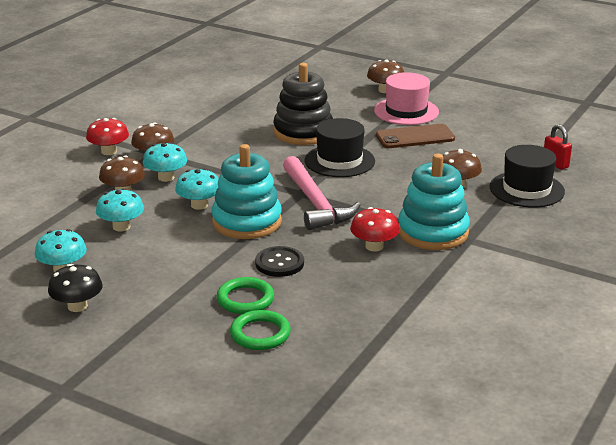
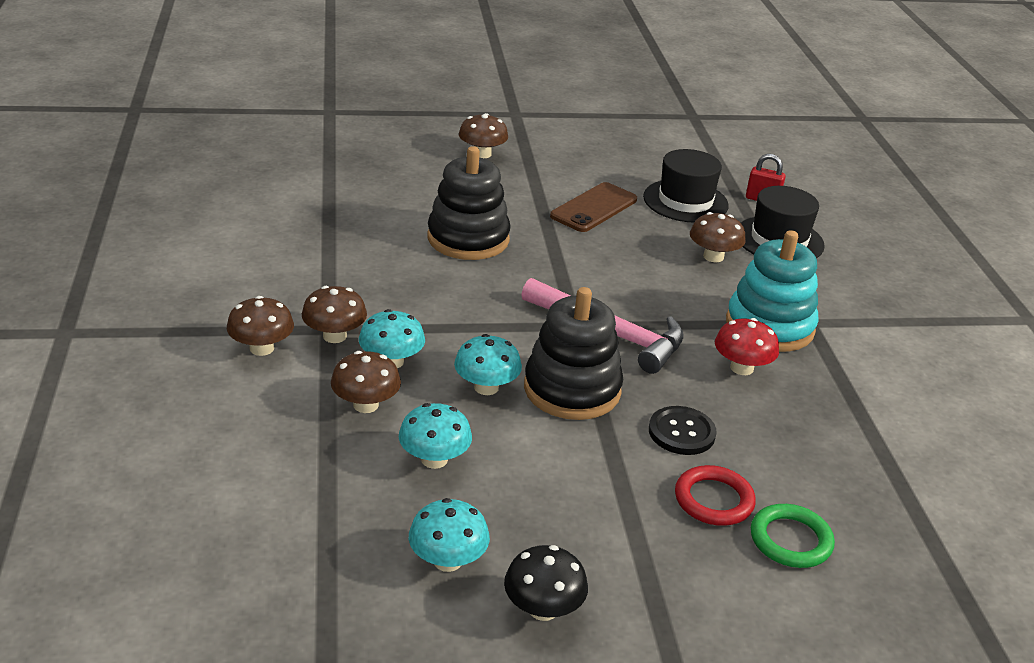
camera: 40 degrees left, 5 degrees up
(109, 151) = (261, 348): red mushroom -> brown mushroom
(245, 299) = (713, 500): green ring -> red ring
(247, 222) = (572, 389): turquoise stacking toy -> black stacking toy
(339, 161) = (559, 266): black hat -> black hat (685, 201)
(406, 111) = (541, 176): pink hat -> none

